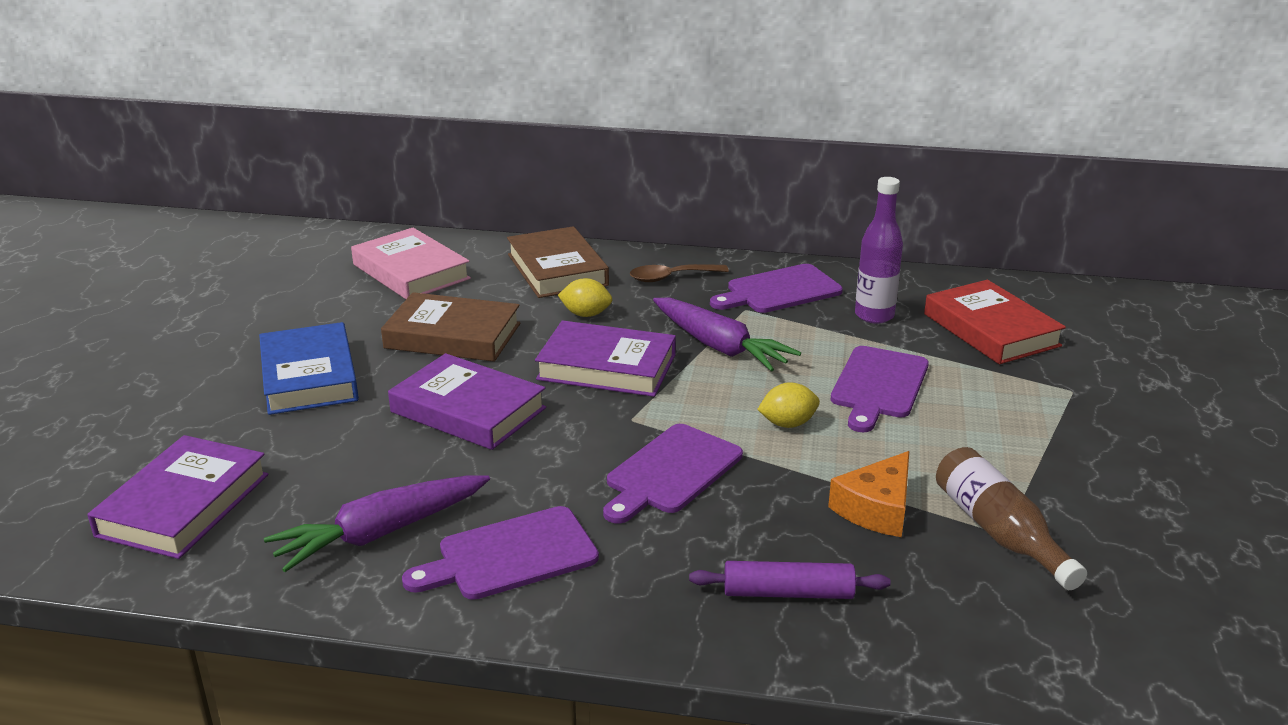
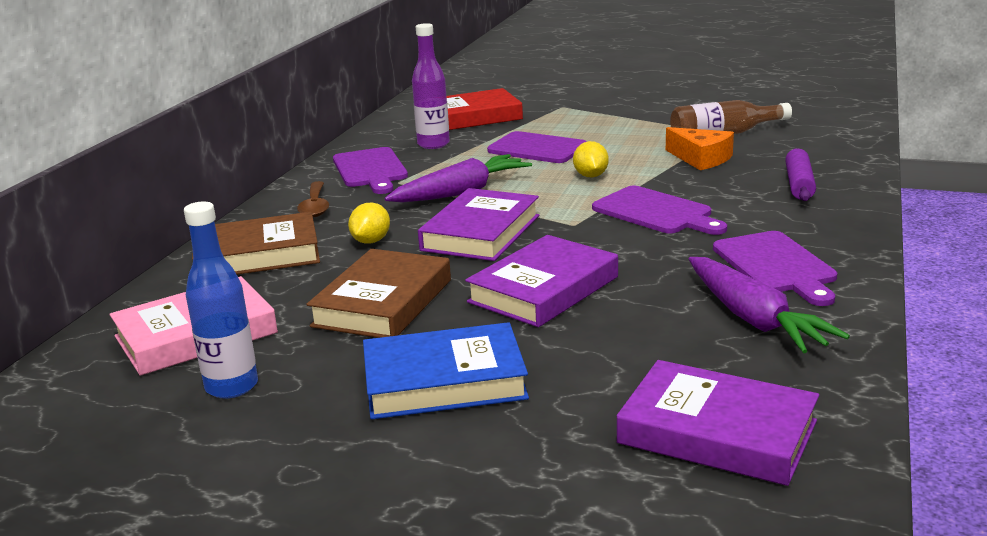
camera: 80 degrees left, 5 degrees down
(328, 297) = (232, 386): none -> blue bottle

